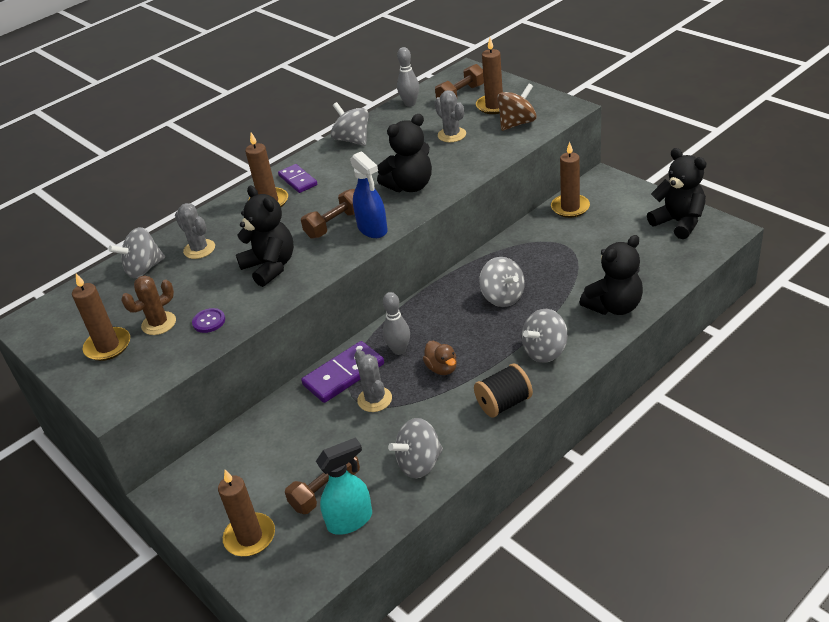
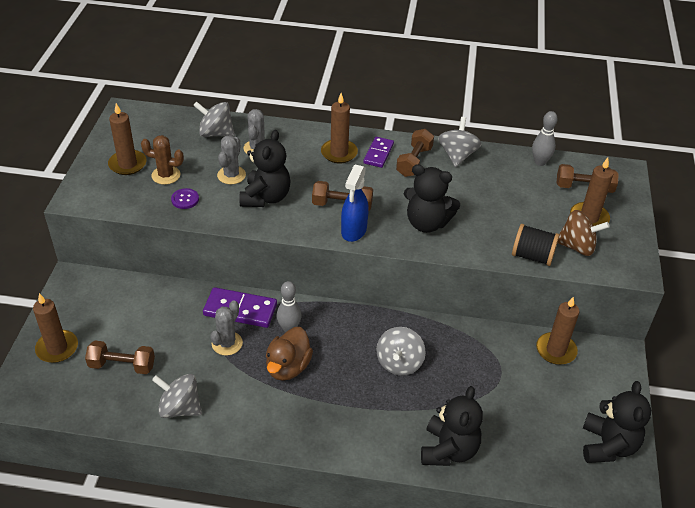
camera: 45 degrees right, 5 degrees up
(331, 165) = (414, 161): none -> brown dumbbell
(350, 520) = (102, 396): turquoise spray bottle -> none
(442, 368) = (288, 367): brown duck -> brown duck, size x1.52
(452, 135) = (520, 212): grey cactus -> grey cactus (231, 175)
(504, 403) = (276, 429): black spool -> black spool (532, 256)
(545, 351) = (355, 426): grey spinning top -> none
(614, 306) = (448, 450): black teddy bear -> black teddy bear turned 90 degrees counterclockwise

